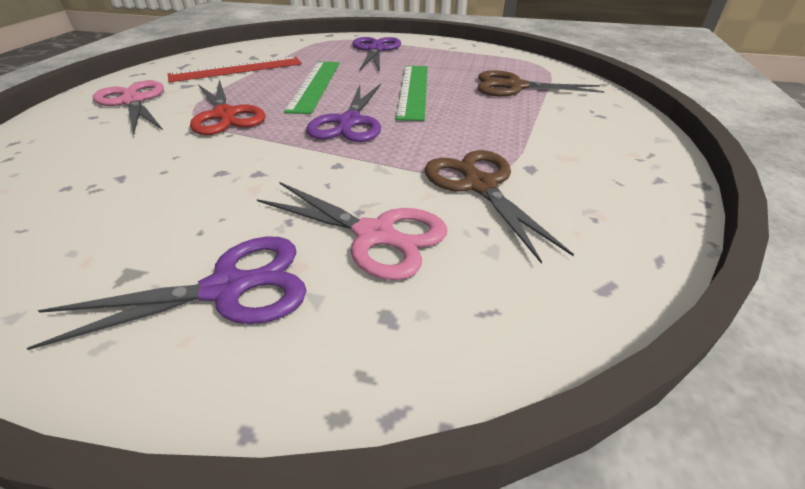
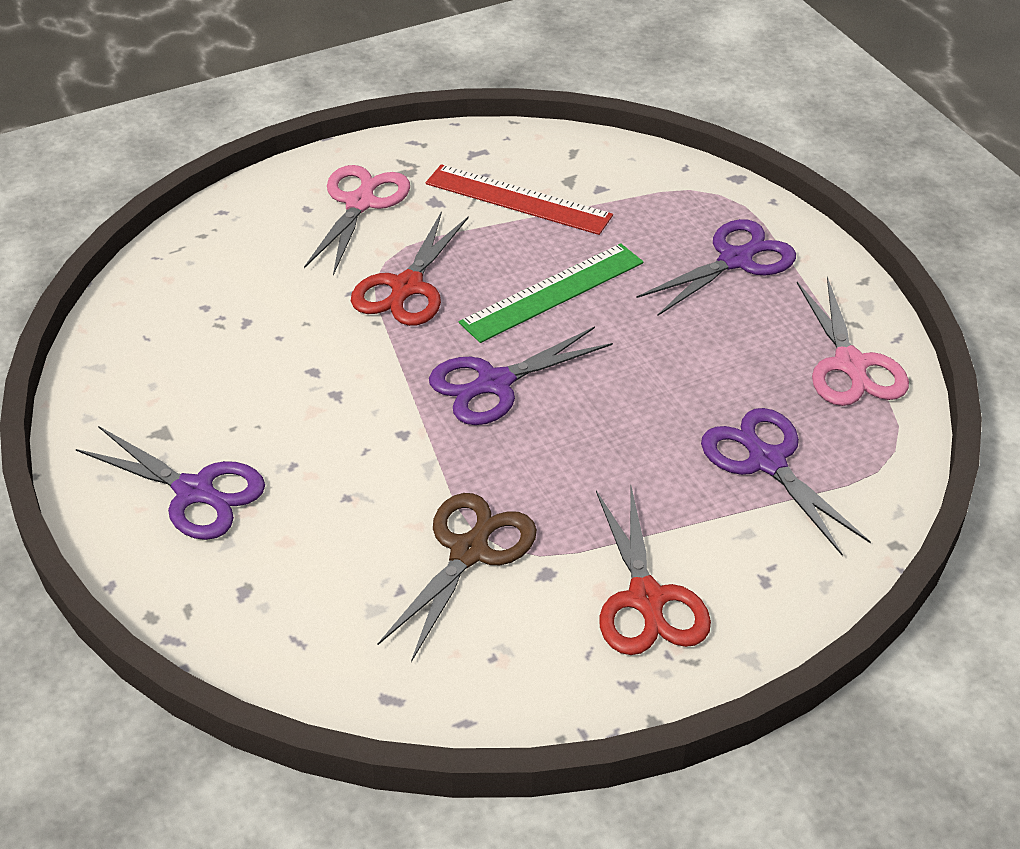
camera: 50 degrees right, 5 degrees up
(375, 235) = (324, 527): pink scissors -> pink scissors (850, 364)
(413, 90) = (638, 380): green ruler -> none
(515, 87) = (767, 461): brown scissors -> purple scissors
(586, 147) = (646, 599): none -> red scissors

